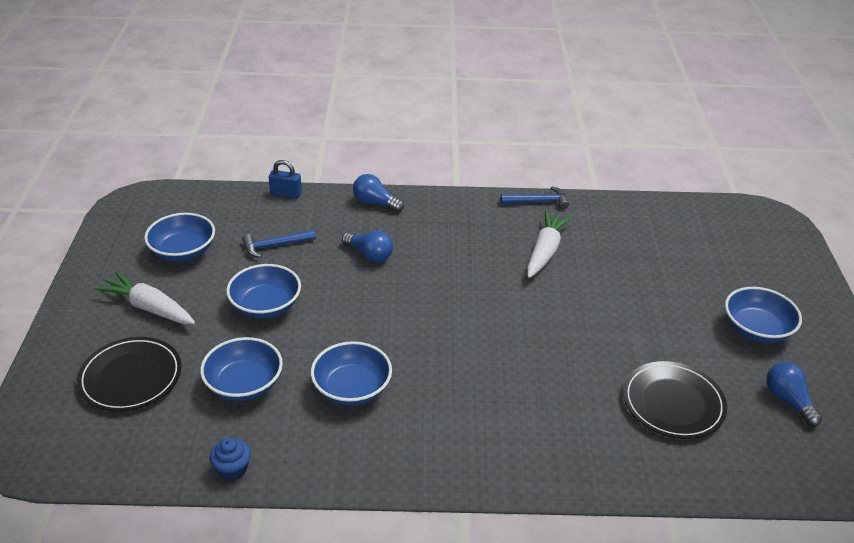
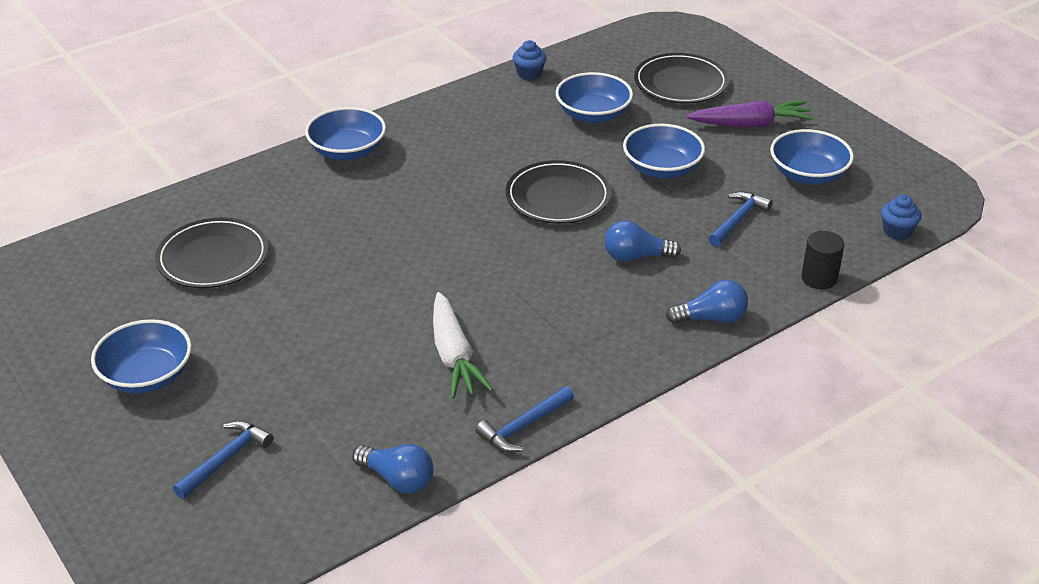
camera: 145 degrees right, 0 degrees up
(149, 308) = (751, 124): white carrot -> purple carrot
(200, 195) = (897, 231): none -> blue cupcake
(286, 194) = (819, 278): blue padlock -> black cylinder
(352, 388) = (507, 147): blue bowl -> blue bowl (347, 151)
(366, 322) = (558, 197): none -> black plate
(720, 258) = (226, 459): none -> blue hammer
(788, 401) = (93, 311): blue light bulb -> blue light bulb (397, 479)

